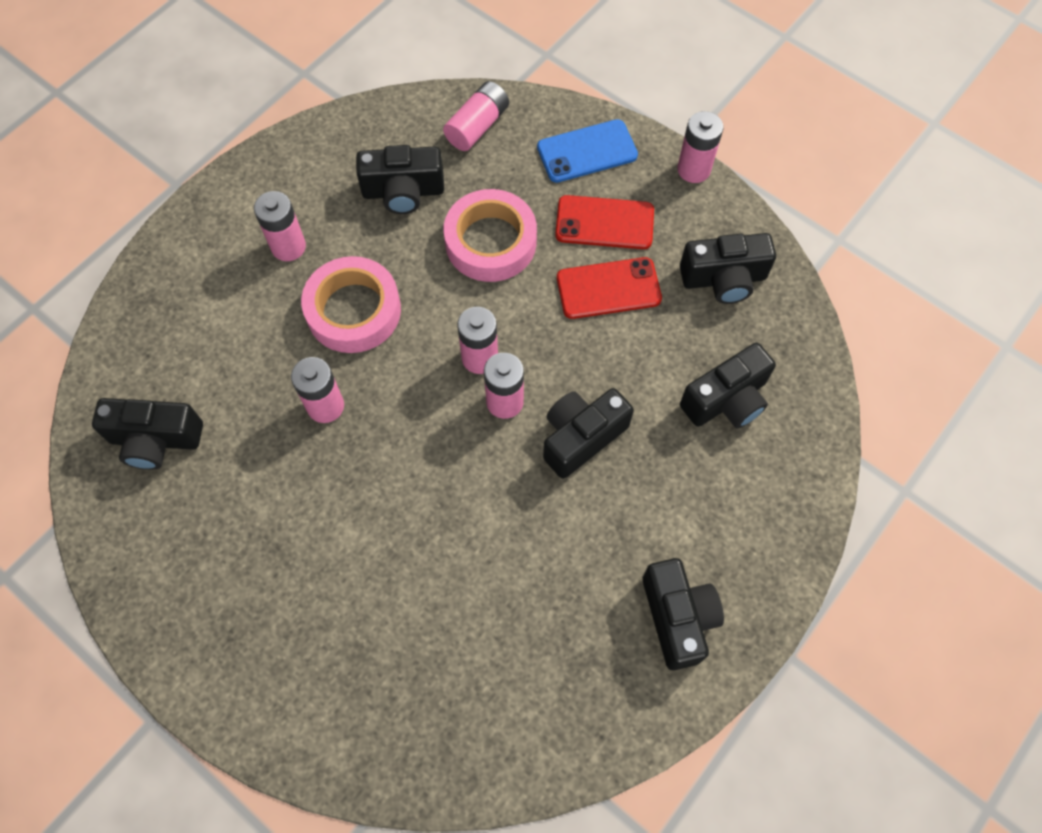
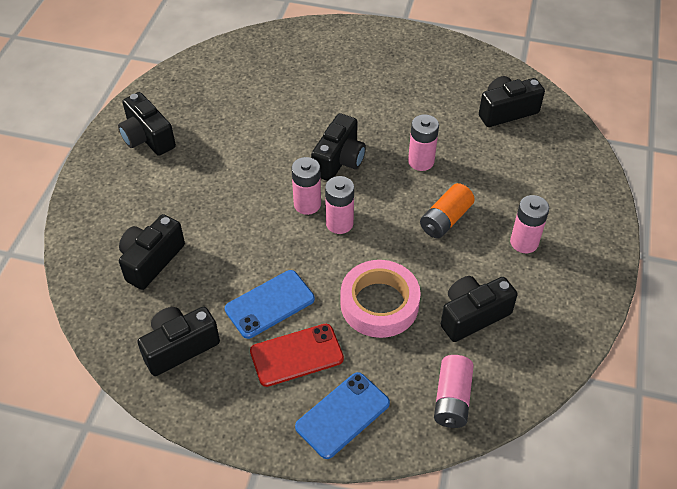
camera: 155 degrees right, 15 degrees down
(353, 310) = (445, 220): pink tape -> orange battery
(581, 437) = (245, 203): black camera -> black camera (339, 160)
(608, 288) = (270, 304): red phone -> blue phone
(693, 169) = (238, 437): pink battery -> none

